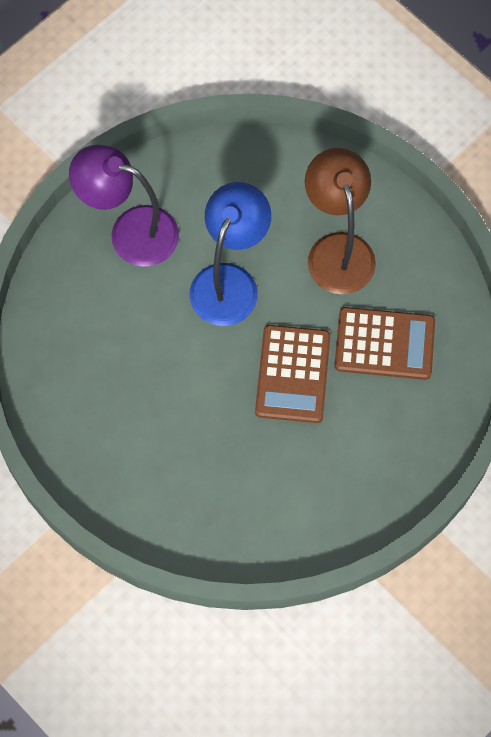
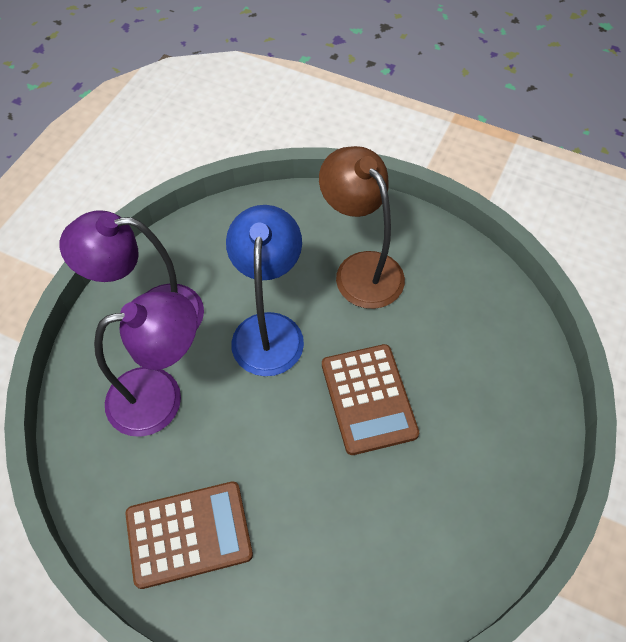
camera: 20 degrees left, 10 degrees down
(115, 311) = (160, 396): none -> purple lamp
(384, 344) = (444, 339): brown calculator -> brown calculator (189, 534)

